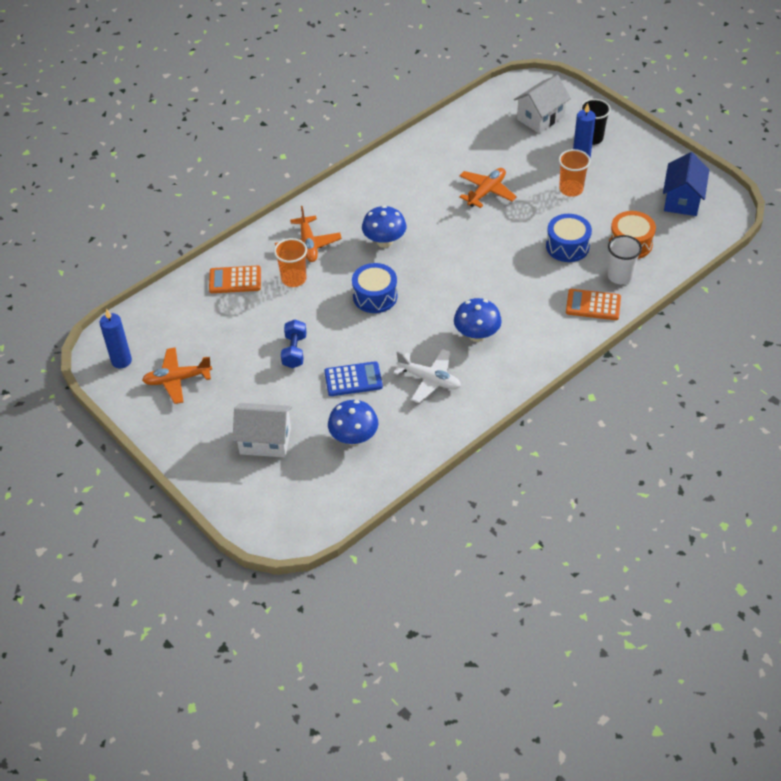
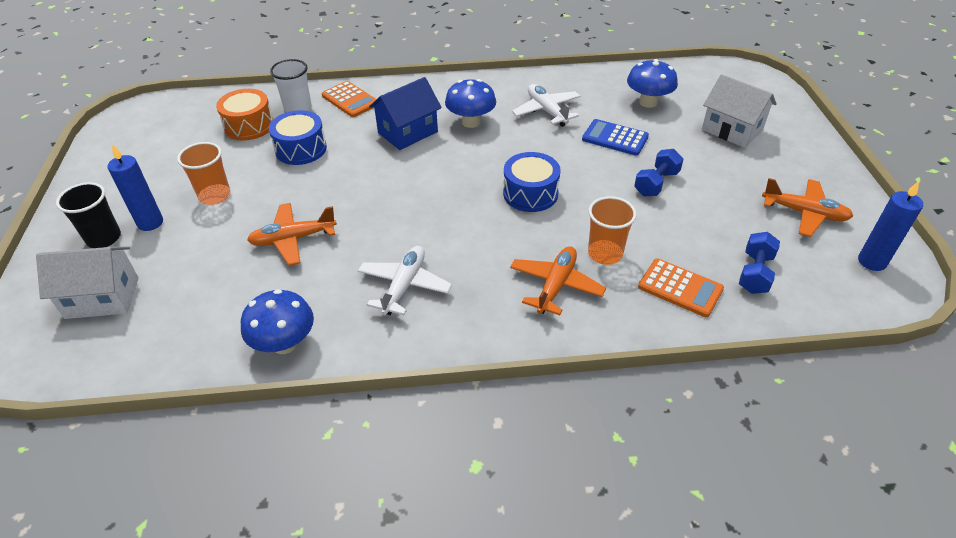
camera: 145 degrees left, 5 degrees down
(194, 313) = (755, 273): none -> blue dumbbell
(384, 241) = (464, 243): blue mushroom -> blue mushroom (284, 344)
(392, 201) = (404, 286): none -> white plane
(682, 200) = (149, 136): blue house -> blue house (407, 132)

